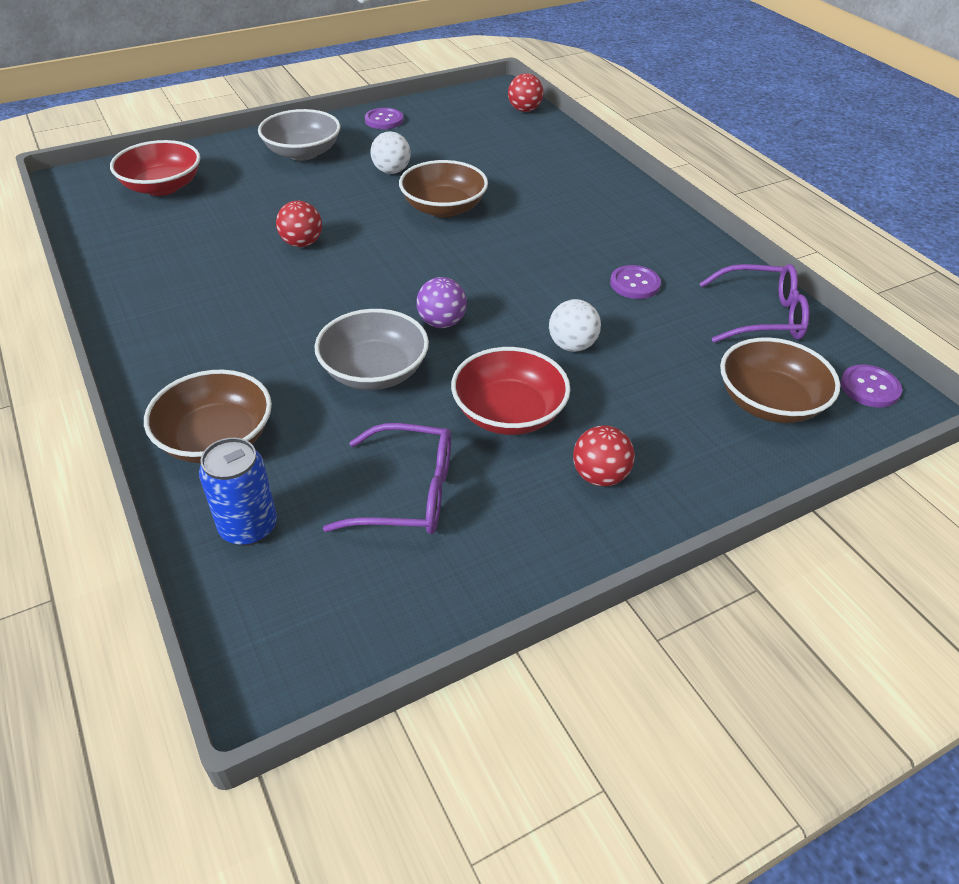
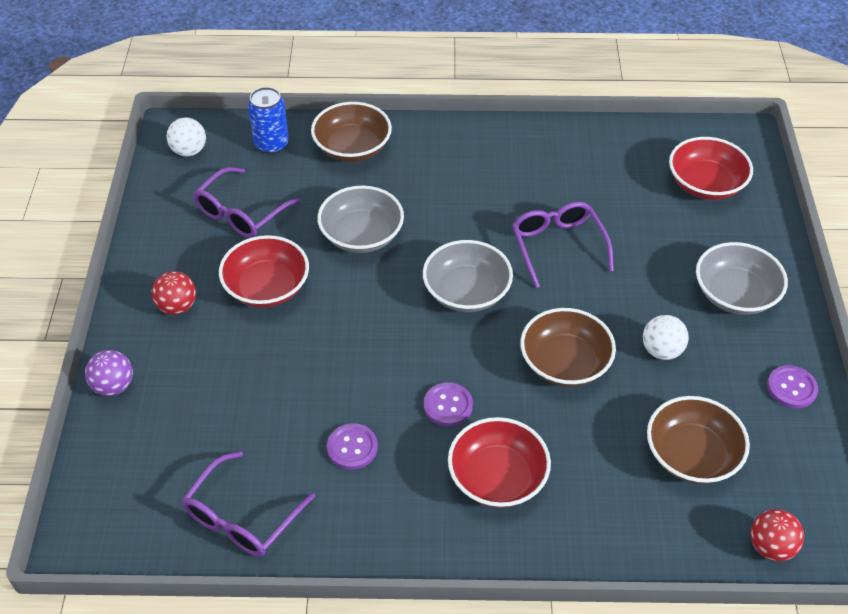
camera: 120 degrees right, 5 degrees up
(302, 243) = (557, 246): red ball -> purple glasses
(404, 277) = (466, 292): none -> grey bowl
(442, 322) = (390, 292): purple ball -> purple ball (113, 386)
(572, 345) = (306, 358): white ball -> white ball (189, 151)
(583, 210) = (497, 477): none -> red bowl
(769, 402) = (153, 446): brown bowl -> brown bowl (691, 455)
(869, 388) = (109, 530): purple button -> purple button (448, 405)

